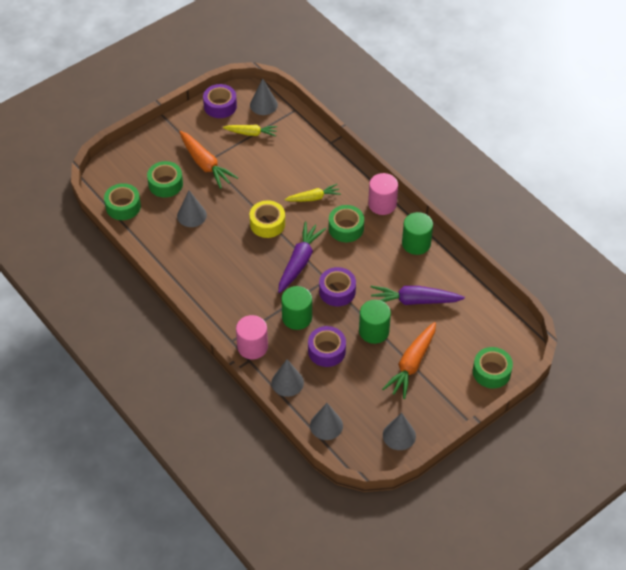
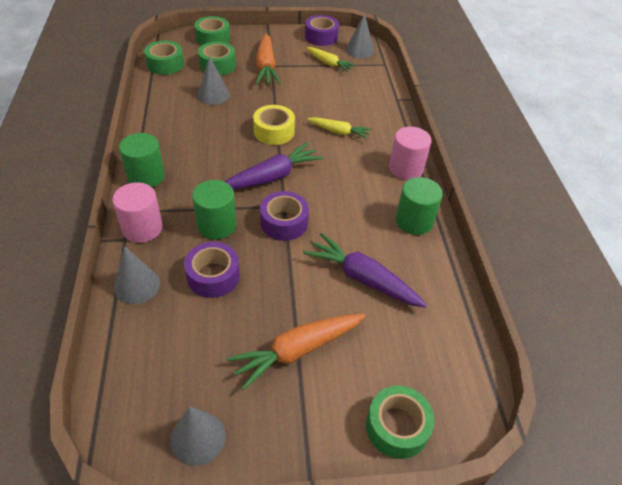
camera: 30 degrees right, 5 degrees down
(326, 425) = (125, 363): grey cone -> none
(346, 228) = (348, 171): green tape -> green tape (213, 38)
(374, 331) = (286, 285): green cylinder -> green cylinder (146, 176)

